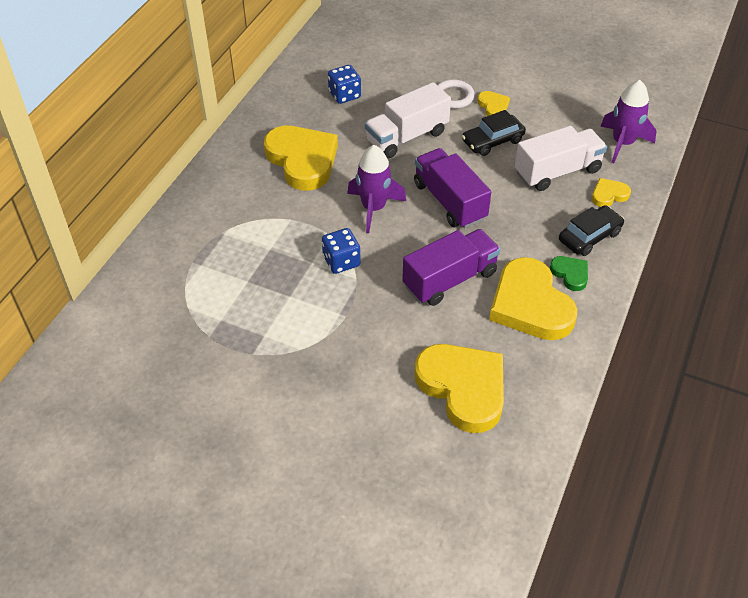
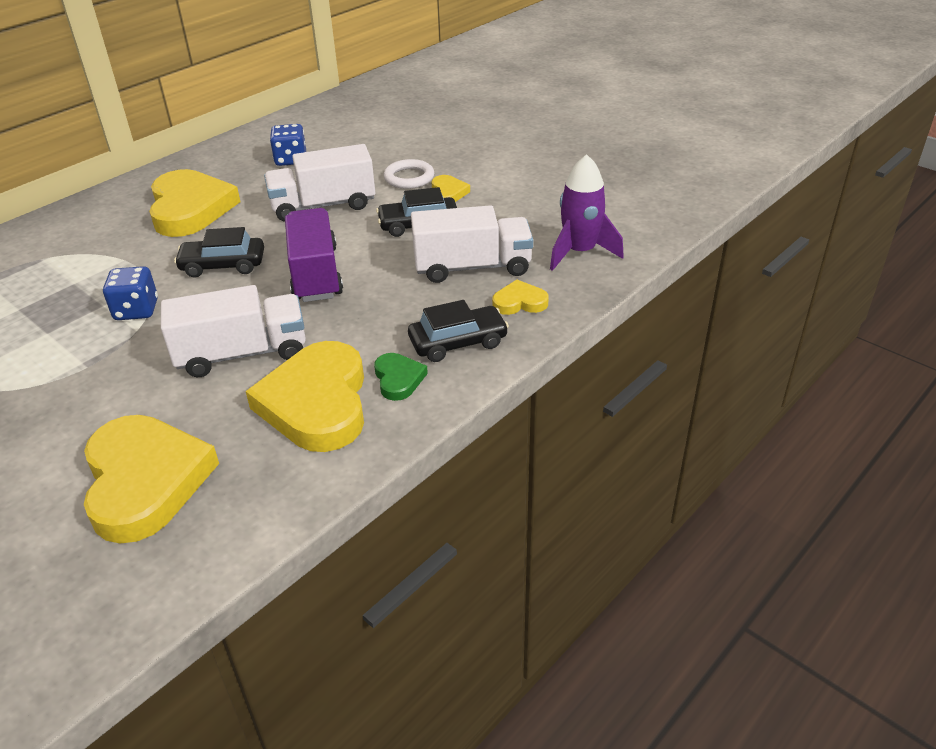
camera: 20 degrees right, 10 degrees down
(374, 208) = (223, 265): purple rocket -> black car
(450, 279) = (242, 354): purple truck -> white truck

